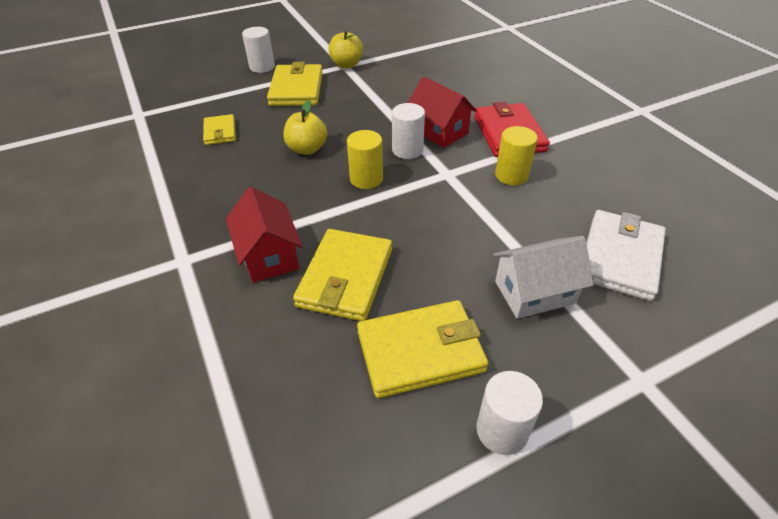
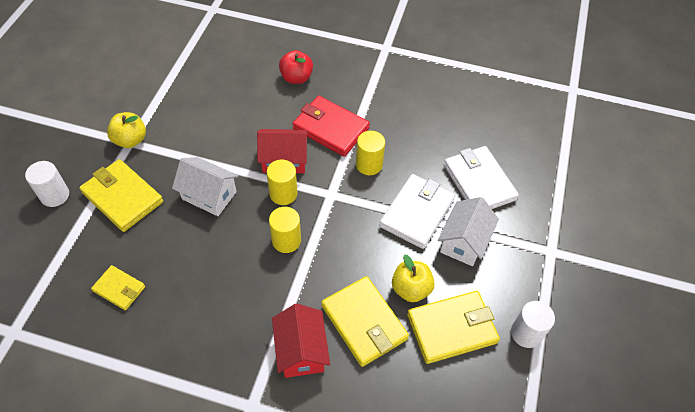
camera: 50 degrees left, 10 degrees up
(269, 255) = (301, 351): red house -> red house turned 60 degrees clockwise
(307, 149) = (212, 249): yellow apple -> yellow apple (411, 289)
(351, 119) = (209, 195): none -> white house
(407, 150) = (283, 194): white cylinder -> yellow cylinder
(420, 351) = (452, 328): yellow wallet -> yellow wallet turned 45 degrees clockwise
(512, 236) = (417, 213): none -> white wallet
(522, 90) = (296, 78): none -> red apple

